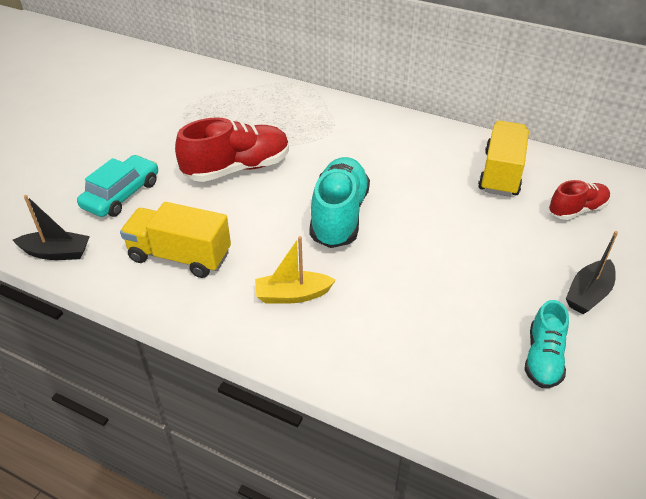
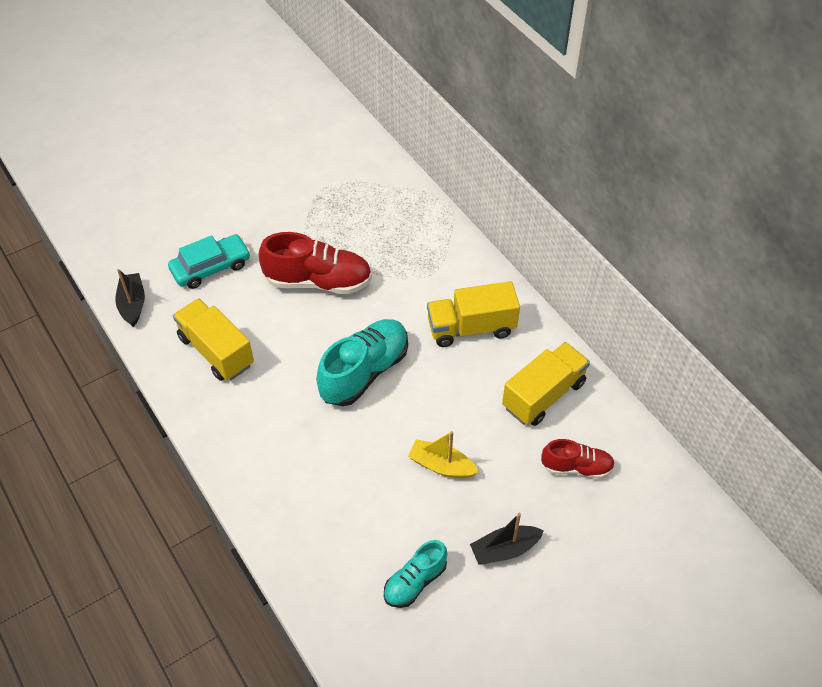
camera: 30 degrees right, 10 degrees up
(56, 253) = (133, 304): black boat -> black boat turned 135 degrees counterclockwise
(292, 295) = (273, 429): yellow boat -> yellow boat (441, 465)
(399, 152) = (471, 328): none -> yellow truck

